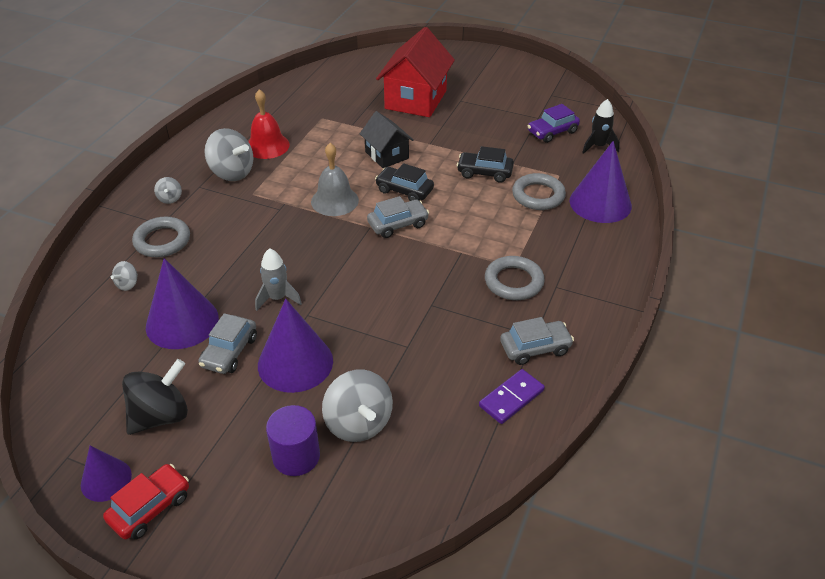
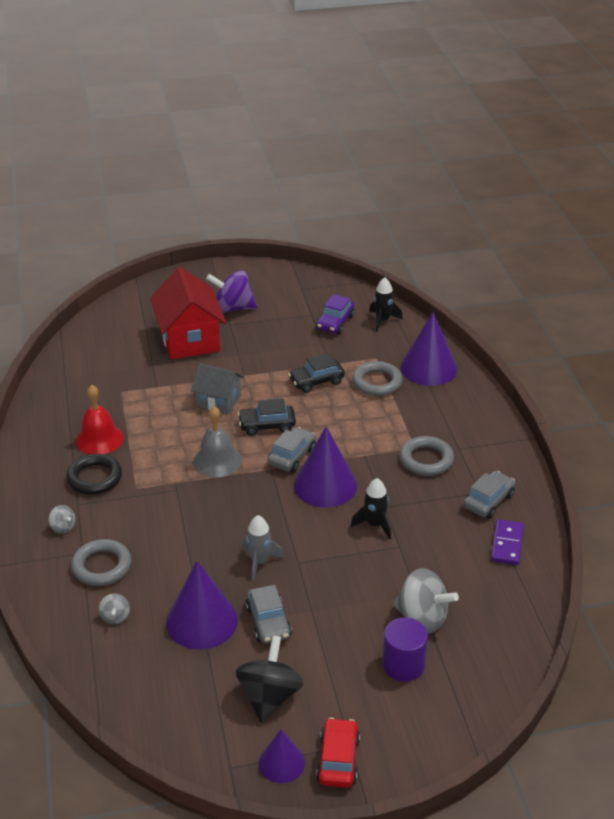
camera: 35 degrees left, 5 degrees down
(232, 172) = (94, 478): grey spinning top -> black ring
(295, 362) = (329, 602): purple cone -> purple cone (325, 485)
(386, 155) = (218, 401): black house -> grey house
(406, 316) = (374, 524): none -> black rocket
(476, 89) = (233, 308): none -> purple spinning top

